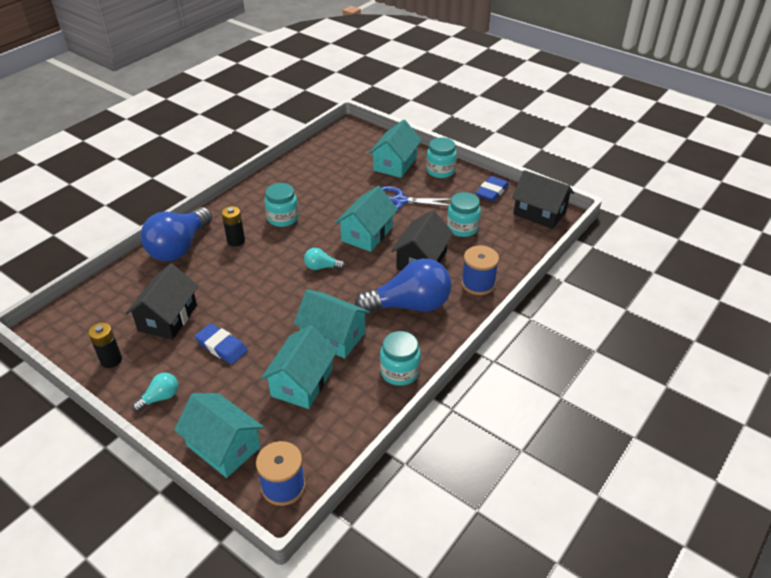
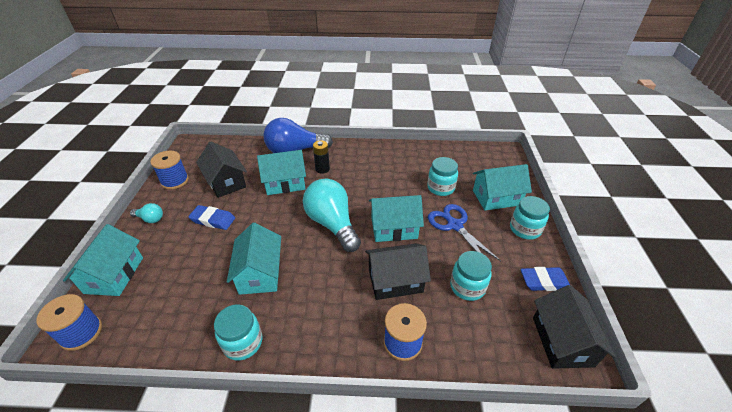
camera: 55 degrees right, 0 degrees up
(111, 360) = (175, 181): black battery -> blue spool
(168, 318) = (226, 182): black house -> black house turned 75 degrees clockwise
(221, 347) = (213, 220): blue eraser -> blue eraser turned 75 degrees counterclockwise
(283, 218) = (366, 176): turquoise jar -> turquoise jar (440, 188)
(302, 382) = (198, 283): turquoise house -> turquoise house (285, 183)
(321, 267) = (332, 224): turquoise light bulb -> turquoise light bulb, size x2.22
(409, 305) = (331, 304): blue light bulb -> none

